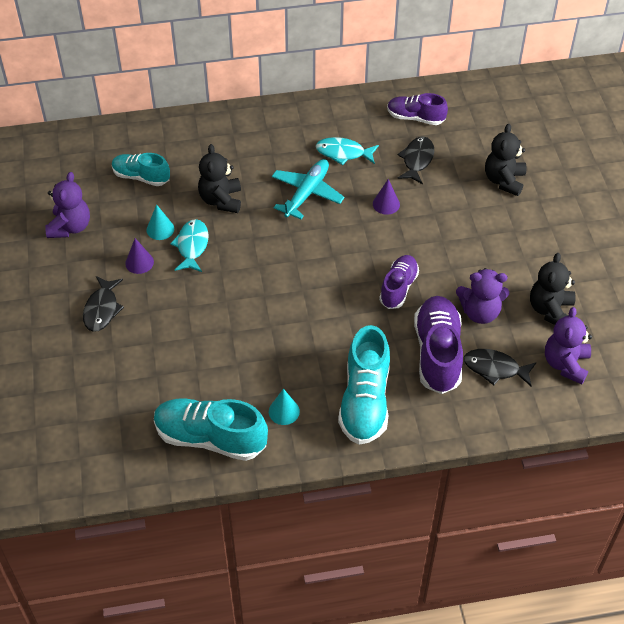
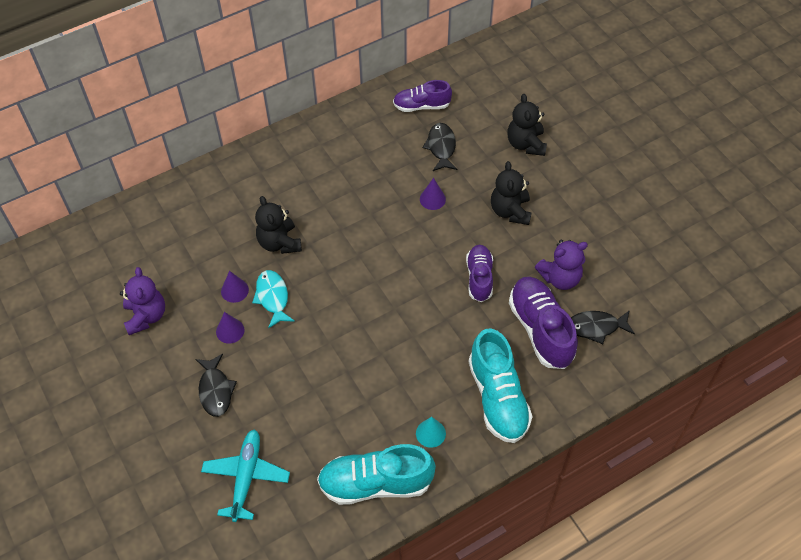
camera: 20 degrees left, 5 degrees up
(141, 177) = (192, 242): turquoise shoe -> none
(160, 229) = (234, 290): turquoise cone -> purple cone
(307, 193) = (356, 211): turquoise plane -> turquoise plane (246, 477)
(343, 153) = (372, 160): turquoise fish -> none
(550, 310) = (618, 256): black teddy bear -> black teddy bear (510, 211)
(565, 364) = (652, 302): purple teddy bear -> none

